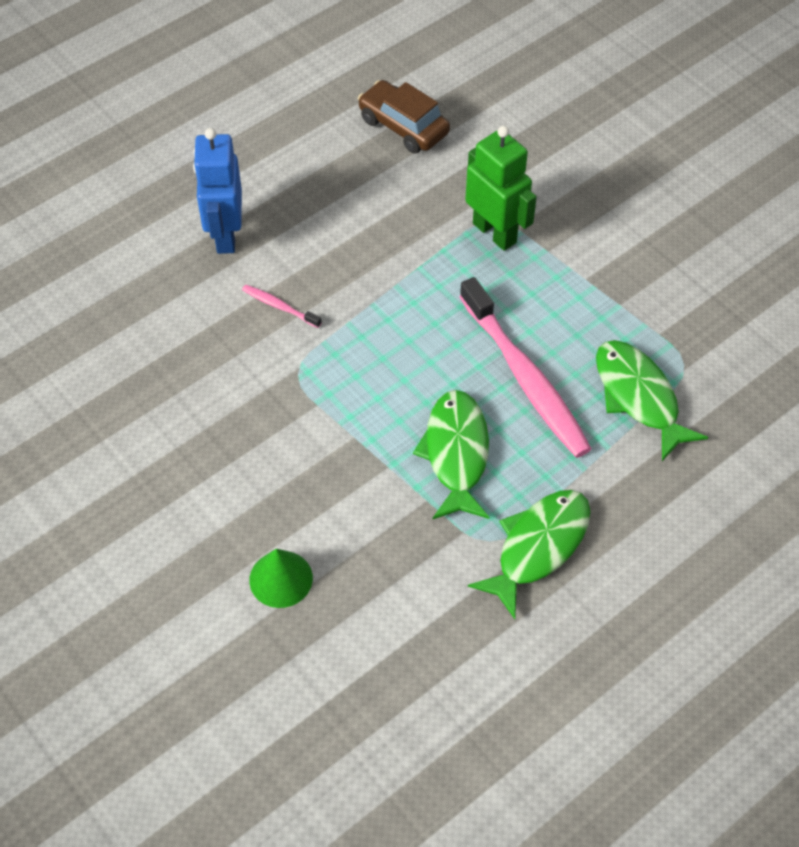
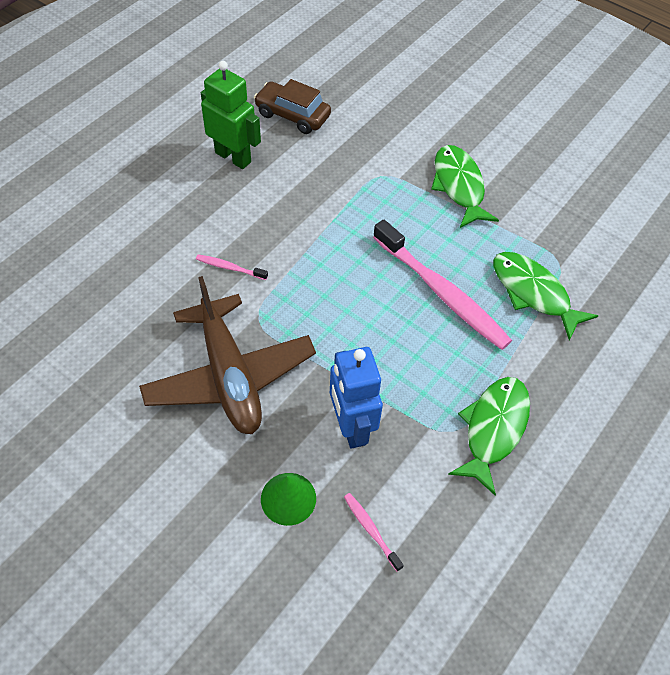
camera: 15 degrees left, 0 degrees up
(225, 235) = (171, 218): blue robot -> blue robot (351, 427)
(248, 432) = (229, 376): none -> brown plane
(364, 630) = (371, 530): none -> pink toothbrush
(456, 454) = (405, 363): green fish -> green fish (459, 186)
(495, 232) = (385, 184): green robot -> green robot (233, 157)

